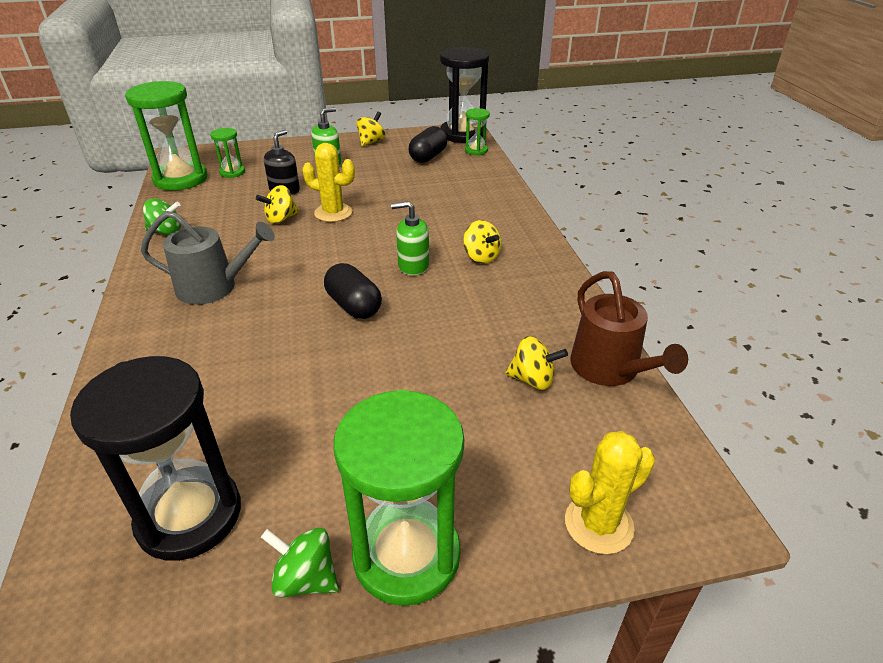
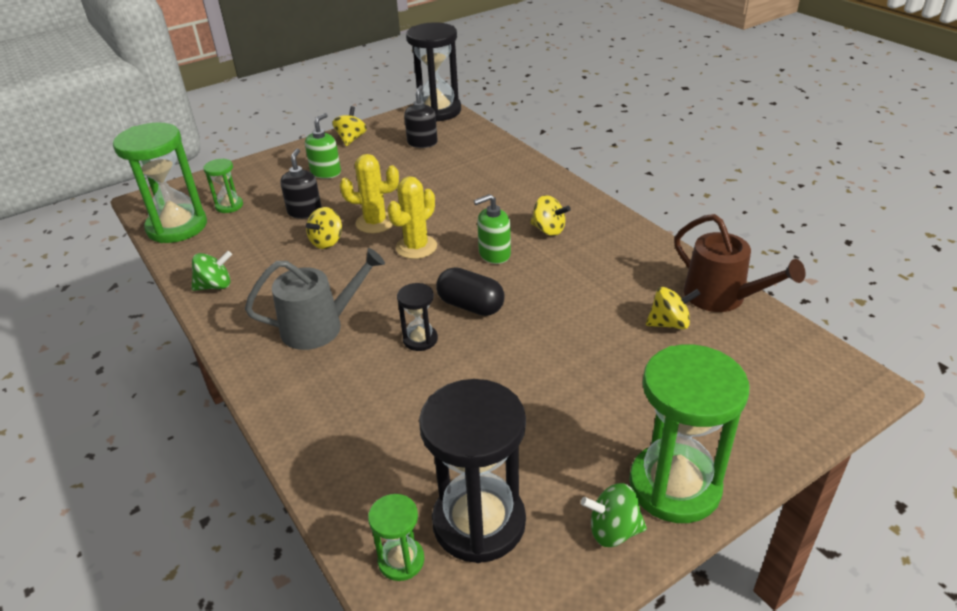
camera: 20 degrees left, 0 degrees up
(285, 323) = (420, 339): none -> black hourglass
(428, 157) = (422, 143): black capsule -> black soap dispenser
(476, 150) = (464, 126): green hourglass -> green hourglass (401, 560)
(598, 524) = (792, 415): yellow cactus -> yellow cactus (416, 247)

